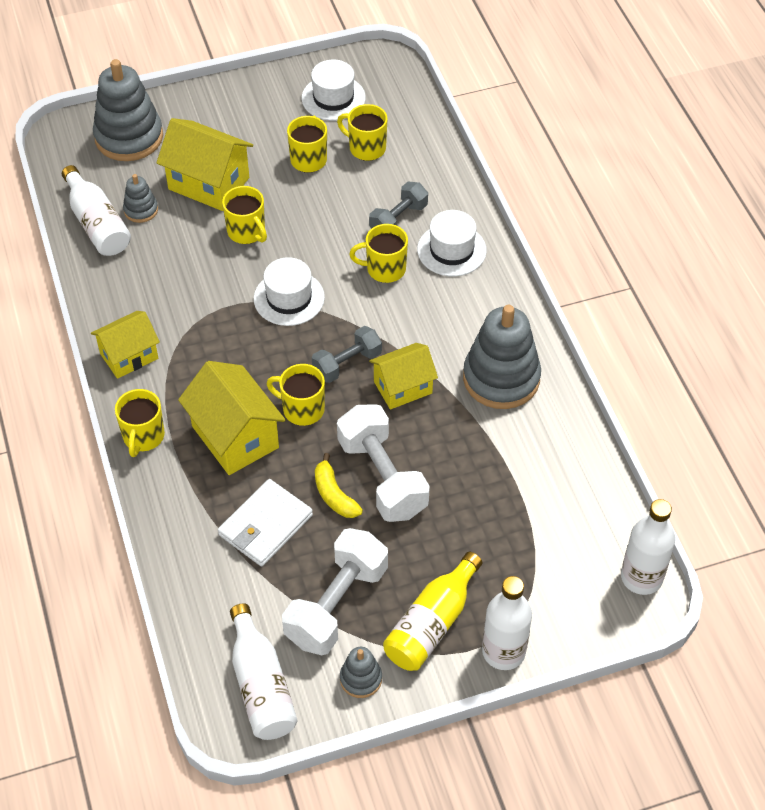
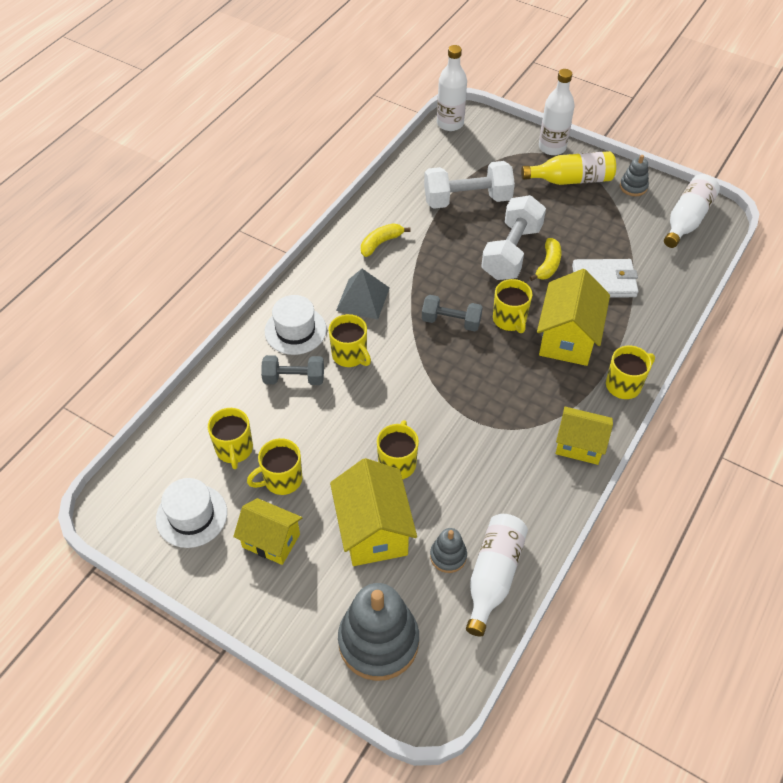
camera: 130 degrees left, 0 degrees up
(289, 298) = (431, 390): white hat -> none
(336, 605) = (609, 221): white dumbbell -> white dumbbell (467, 199)
(403, 387) = (438, 283): yellow house -> yellow house (271, 540)
(441, 318) = (363, 299): none -> grey pyramid
(501, 378) = (381, 243): grey stacking toy -> yellow banana

